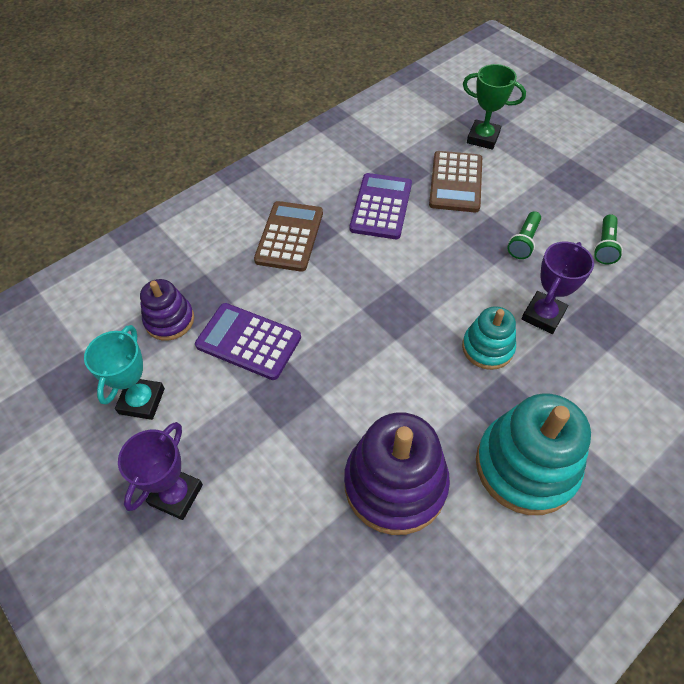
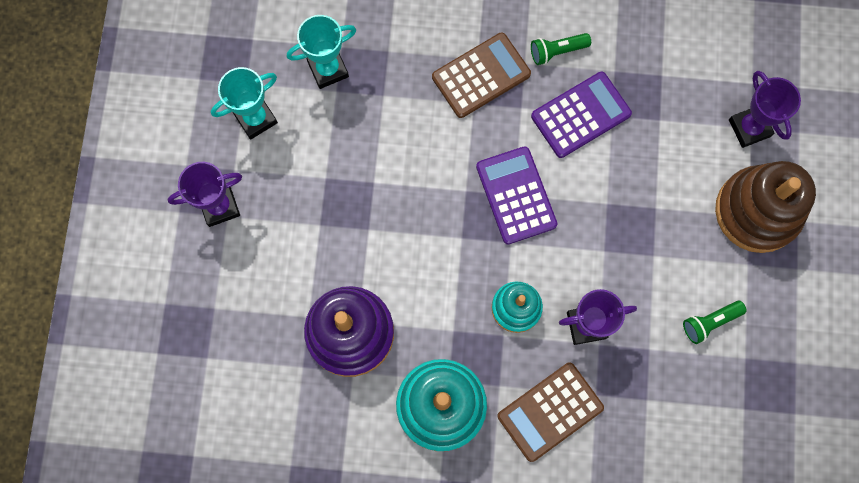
camera: 45 degrees right, 20 degrees up
(169, 320) = (328, 69): purple stacking toy -> turquoise trophy
(248, 341) = (363, 140): purple calculator -> purple calculator (516, 195)
(455, 182) = (668, 150): brown calculator -> brown calculator (550, 411)
(483, 138) = (749, 128): green trophy -> purple trophy
(523, 242) = (651, 256): green flashlight -> green flashlight (557, 51)
(544, 171) = (757, 211): none -> brown stacking toy

